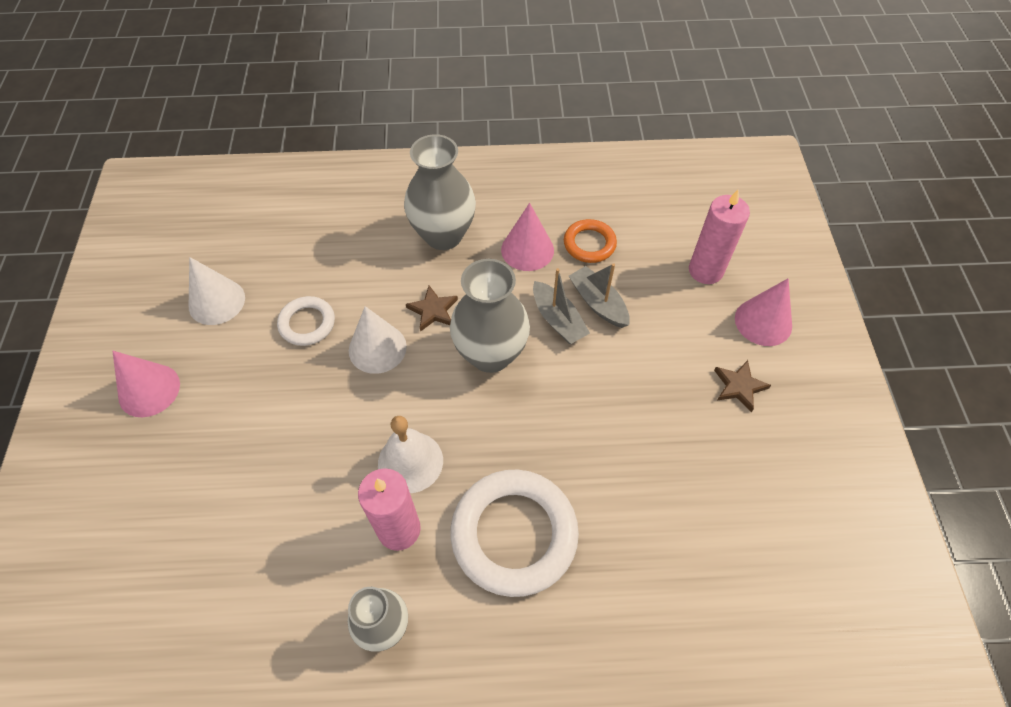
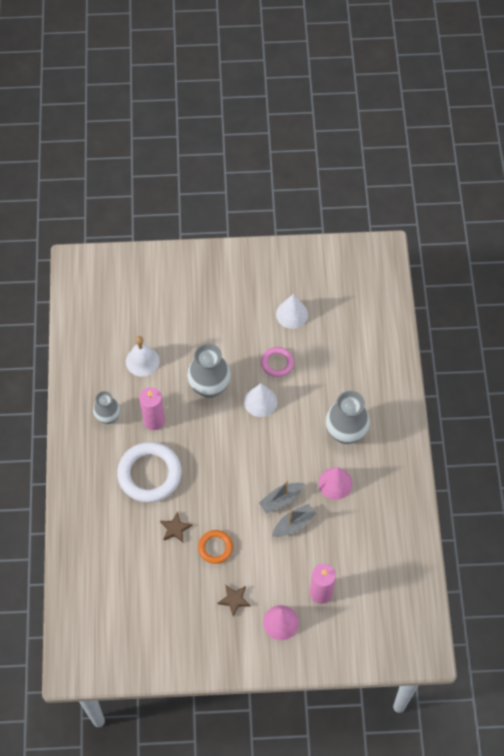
camera: 90 degrees right, 5 degrees up
(149, 390) = (234, 293): pink cone -> none
(307, 323) = (277, 363): white ring -> pink ring
(410, 462) = (190, 423): white bell -> white bell (142, 361)
(433, 310) = (287, 430): brown star -> brown star (175, 528)
(490, 354) = (256, 462): grey vase -> grey vase (209, 387)
(589, 244) = (341, 521): orange ring -> orange ring (215, 548)

